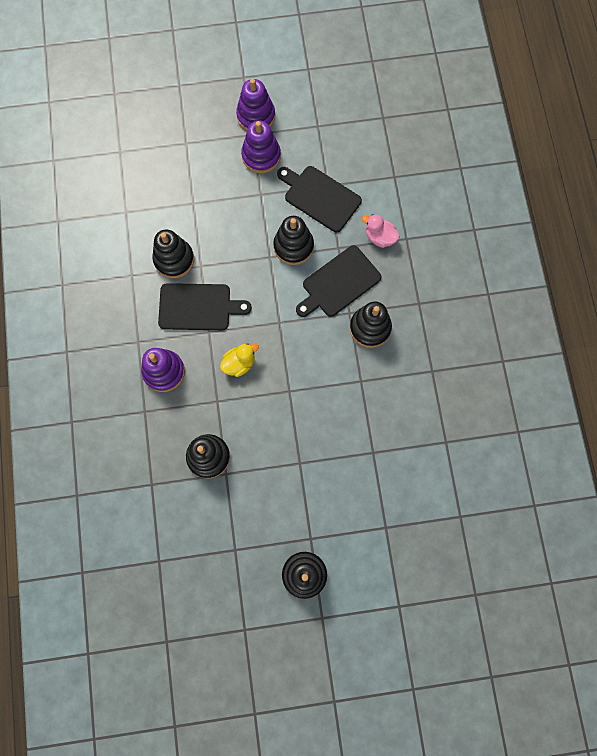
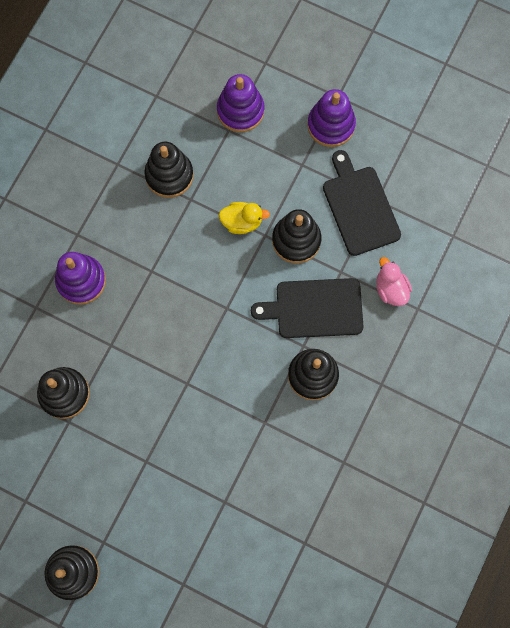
camera: 35 degrees right, 0 degrees up
(198, 307) = (159, 239): black cutting board -> none
(239, 363) = (158, 322): yellow duck -> yellow duck (242, 222)
(256, 116) = (355, 80): purple stacking toy -> purple stacking toy (240, 110)

